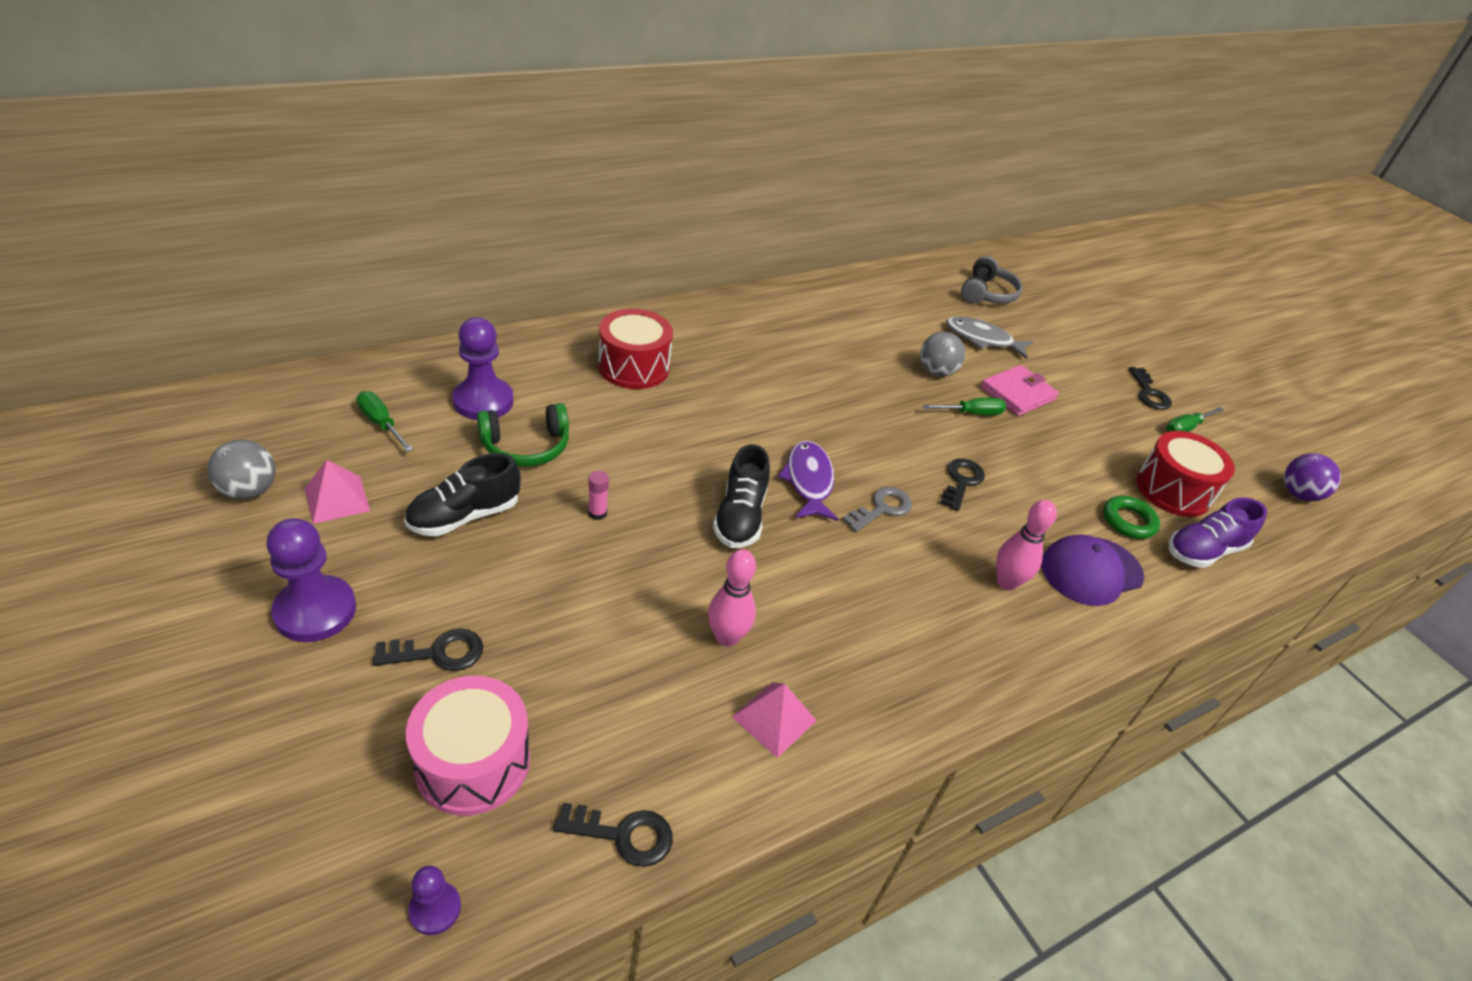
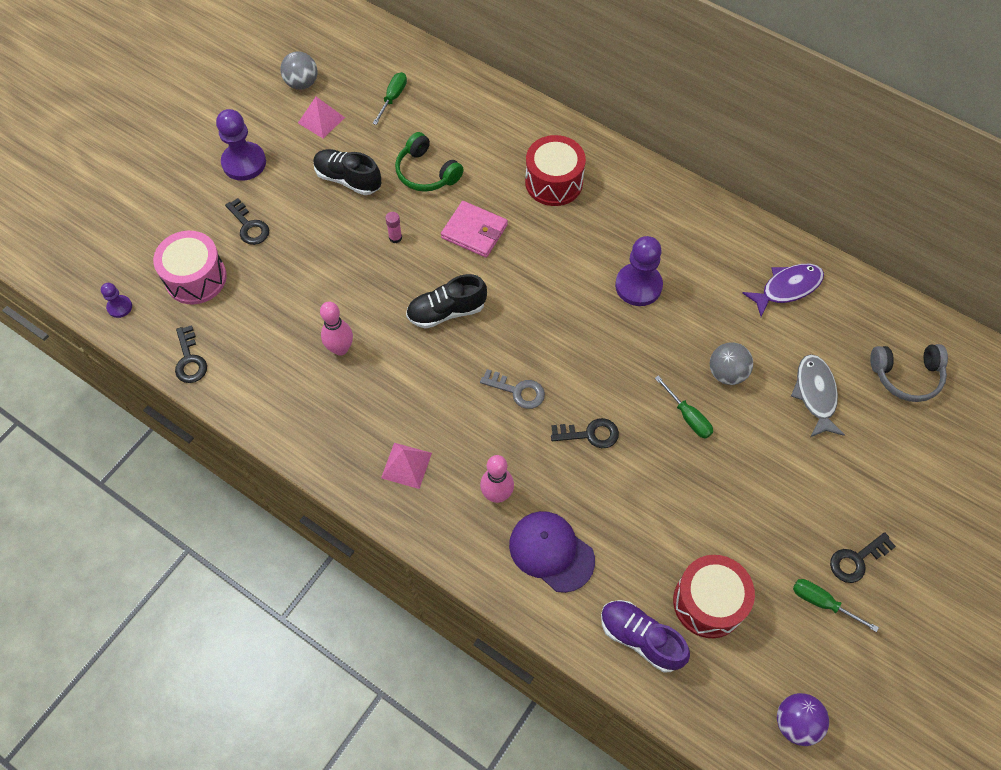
camera: 70 degrees right, 20 degrees up
(483, 401) = (451, 129): purple pawn -> purple pawn (638, 286)
(774, 718) = (296, 397): pink pyramid -> pink pyramid (406, 465)
(808, 481) = (513, 336): purple fish -> purple fish (787, 288)
(1017, 394) = (750, 445): pink wallet -> pink wallet (474, 231)
(1128, 521) = (635, 570): green ring -> none

